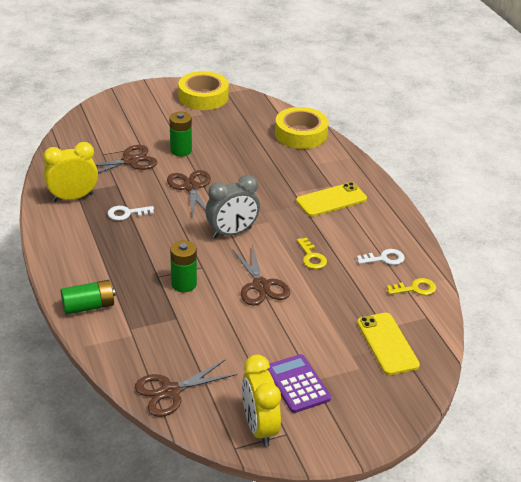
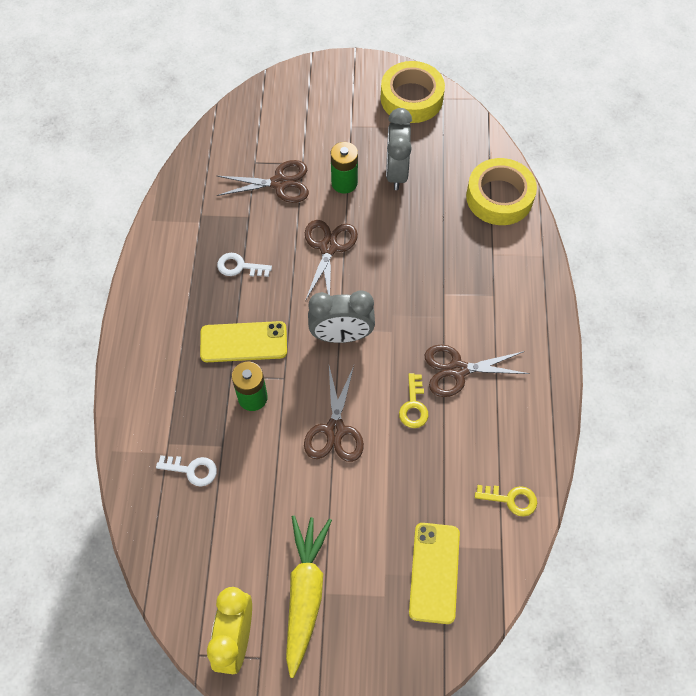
camera: 25 degrees right, 25 degrees up
(73, 197) = (193, 223): yellow clock -> none
(88, 306) = (140, 395): green battery -> none
(170, 391) = (169, 549): brown scissors -> brown scissors (457, 370)
(217, 137) = (396, 172): none -> grey clock
(297, 384) = (305, 592): purple calculator -> yellow carrot
(331, 200) = (482, 321): yellow phone -> yellow phone (243, 342)
(384, 259) = (498, 438): white key -> white key (192, 470)

